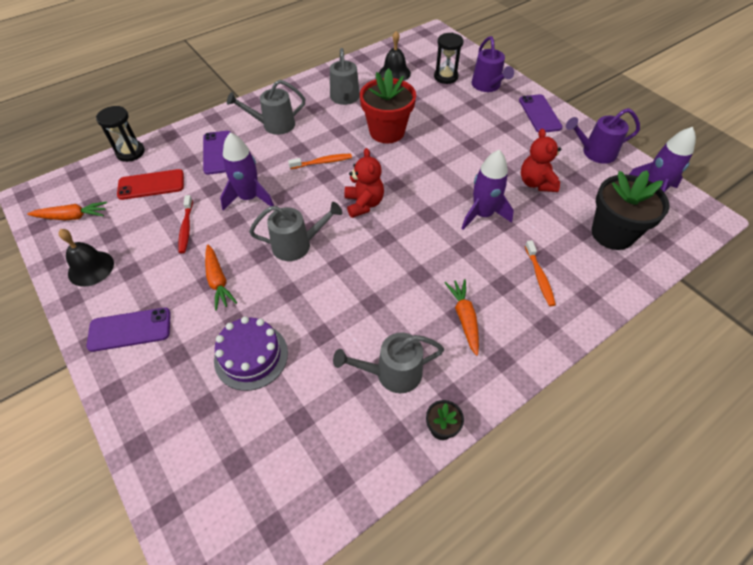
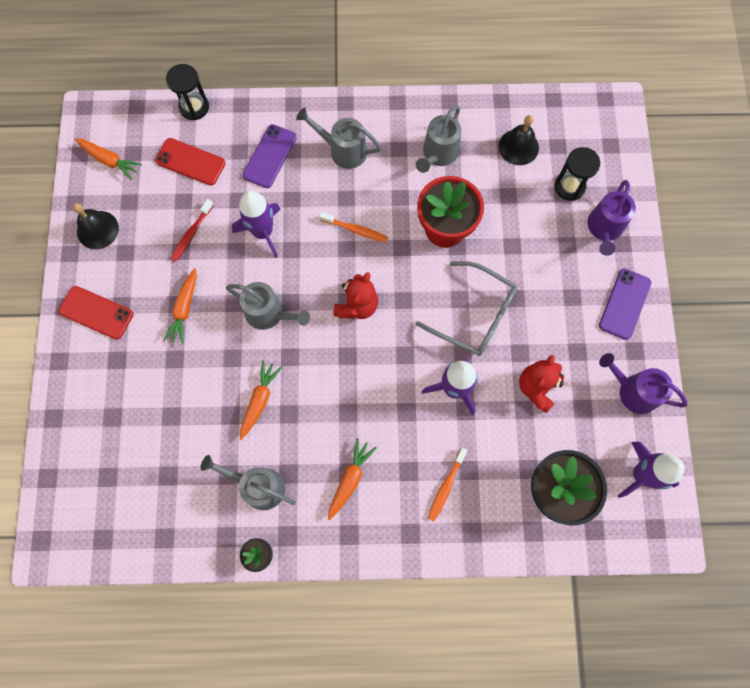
camera: 35 degrees right, 20 degrees up
(130, 329) = (96, 312): purple phone -> red phone
(251, 356) = (167, 398): purple cake -> none
(339, 308) = (259, 400): none -> orange carrot
(453, 166) = (474, 315): none -> grey glasses

